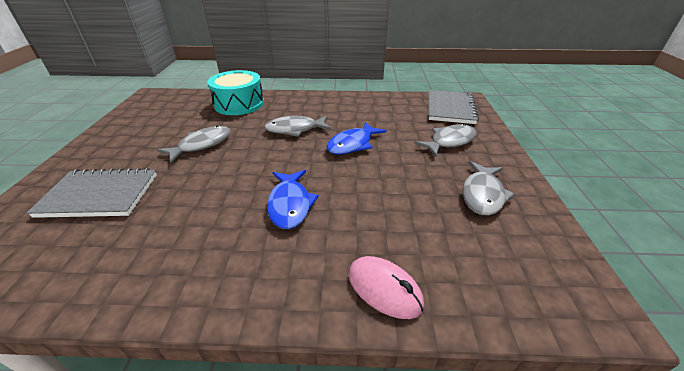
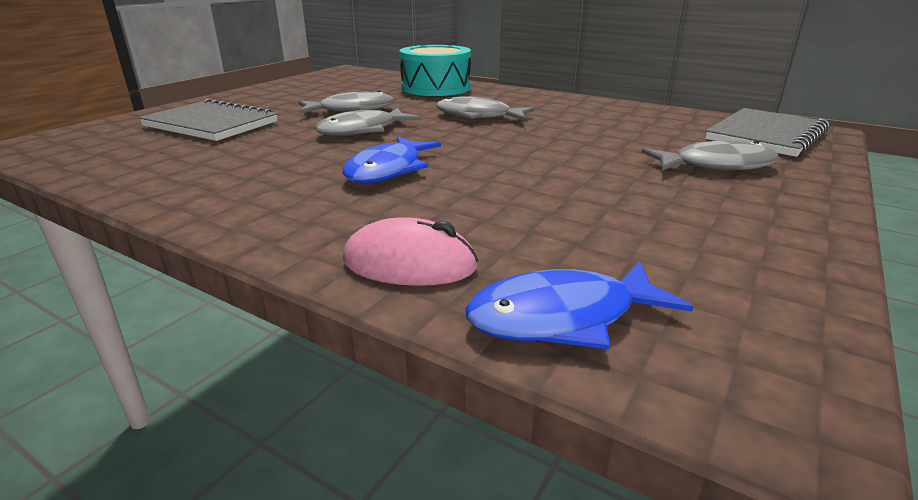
camera: 30 degrees right, 10 degrees down
(352, 144) = (542, 140): blue fish -> blue fish (562, 317)
(384, 289) = (409, 264): pink mouse -> pink mouse turned 60 degrees counterclockwise
(482, 194) = (702, 226): grey fish -> grey fish (363, 130)

